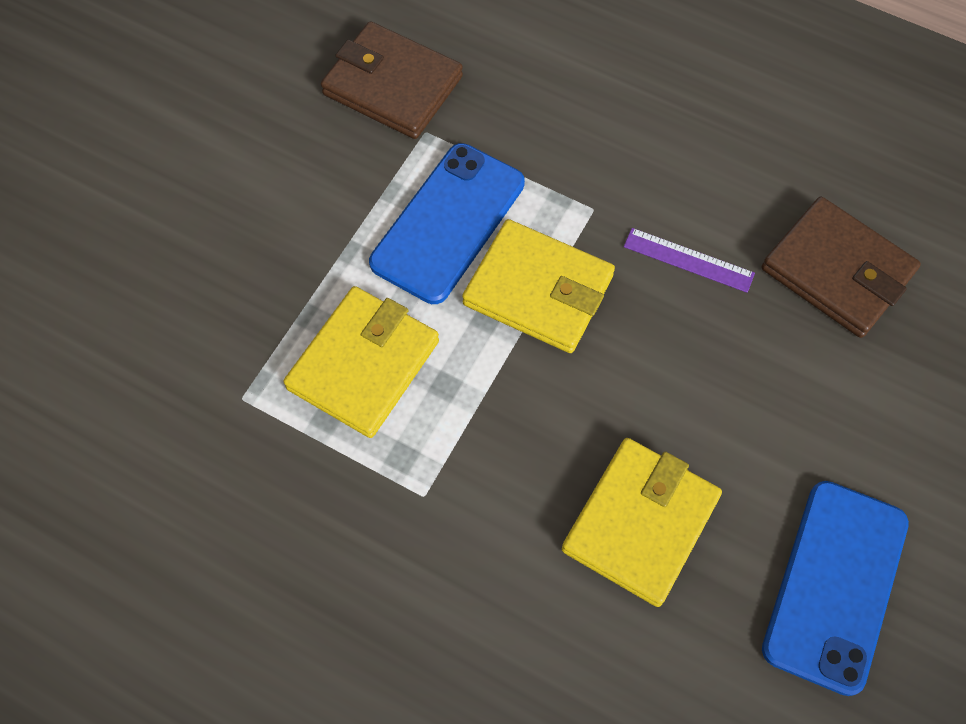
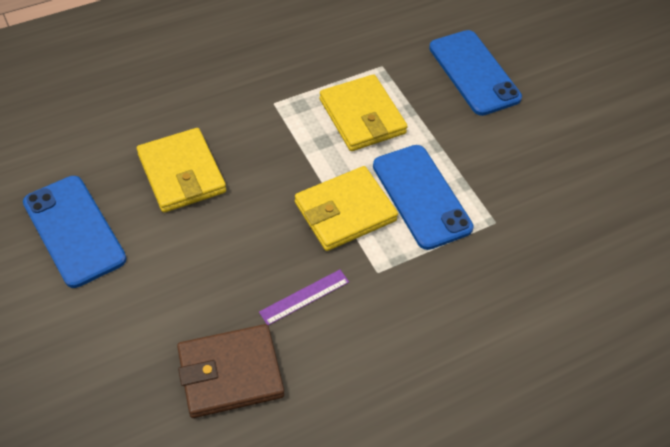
camera: 120 degrees right, 10 degrees down
(174, 275) = (474, 73): none -> blue phone
(392, 85) = (543, 225): brown wallet -> none

